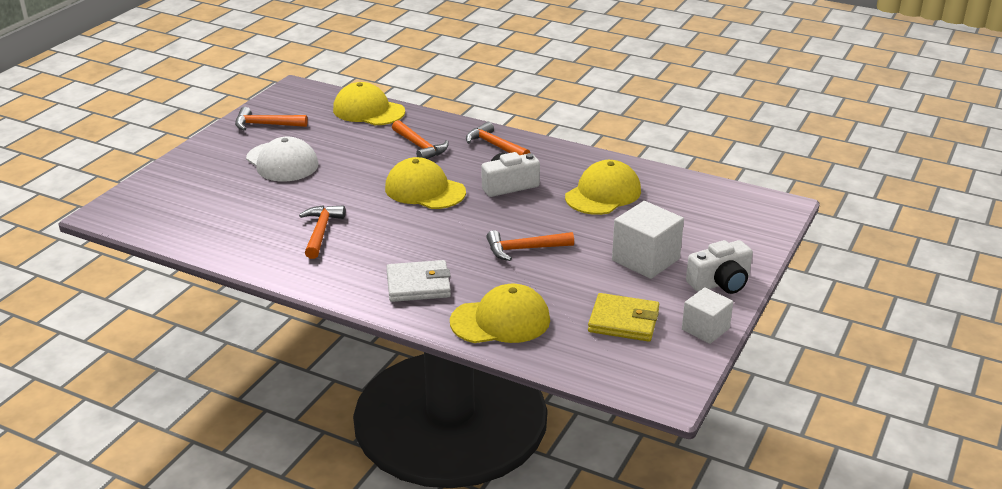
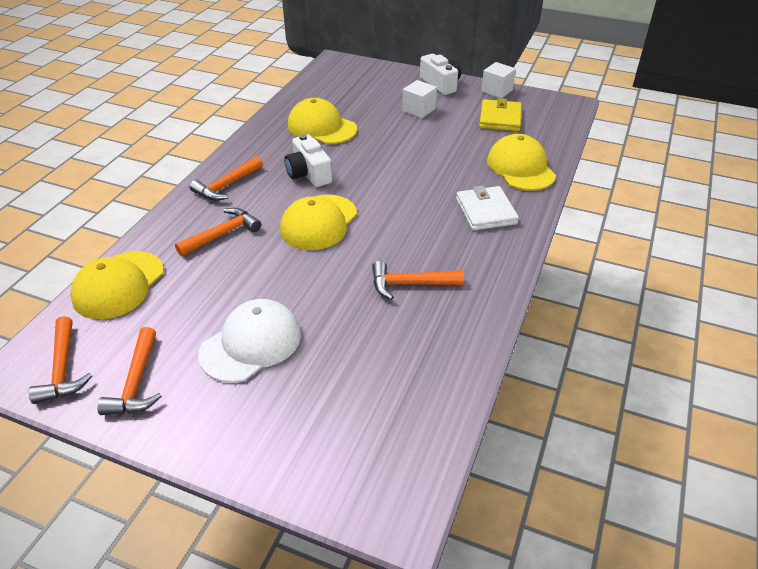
camera: 95 degrees left, 10 degrees up
(524, 249) = (416, 161): orange hammer -> orange hammer (62, 369)
(645, 260) = (418, 110): white cube -> white cube, size x0.65

